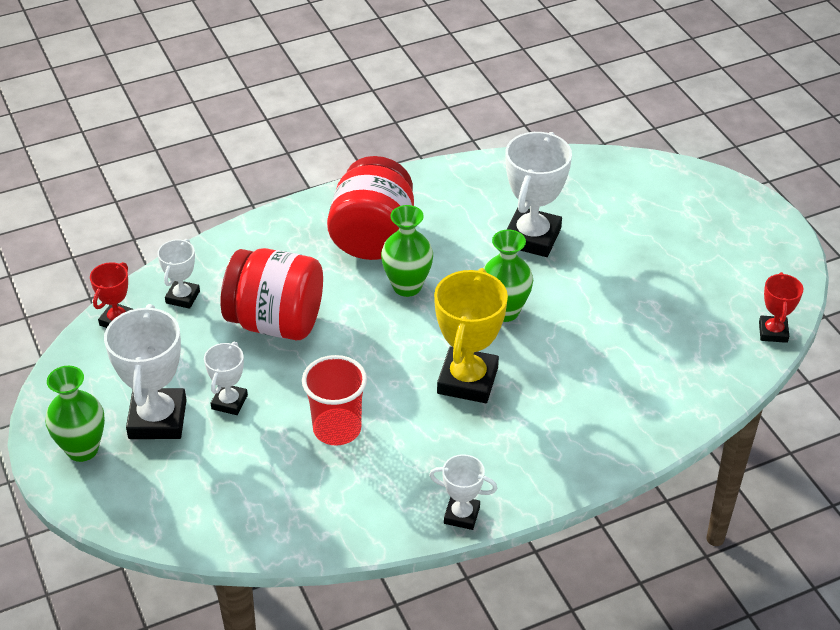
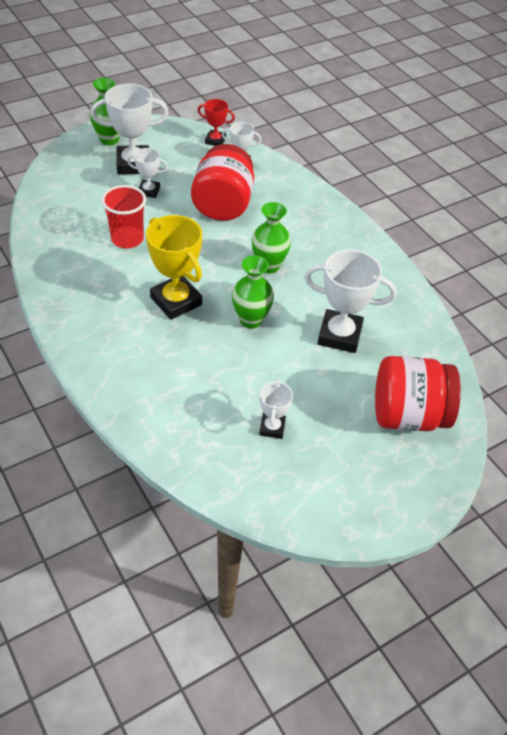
camera: 80 degrees right, 5 degrees up
(373, 237) = (318, 245): red jar -> red jar (408, 415)
(461, 515) = (50, 301): white trophy -> white trophy (272, 428)
(467, 380) = (176, 301): yellow trophy -> yellow trophy turned 45 degrees clockwise
(773, 332) = (252, 503): red trophy -> none

